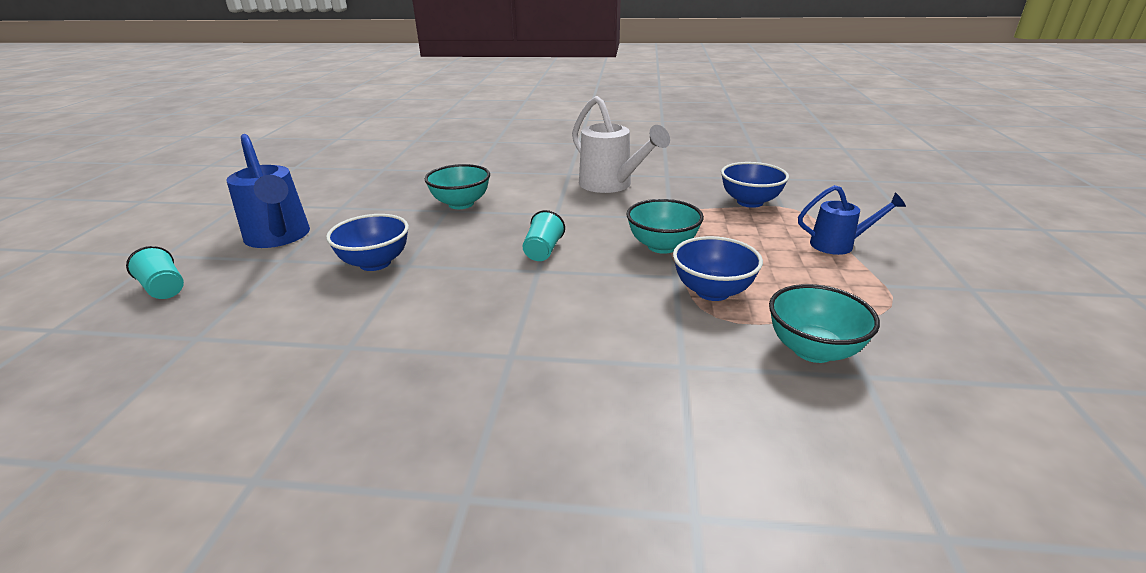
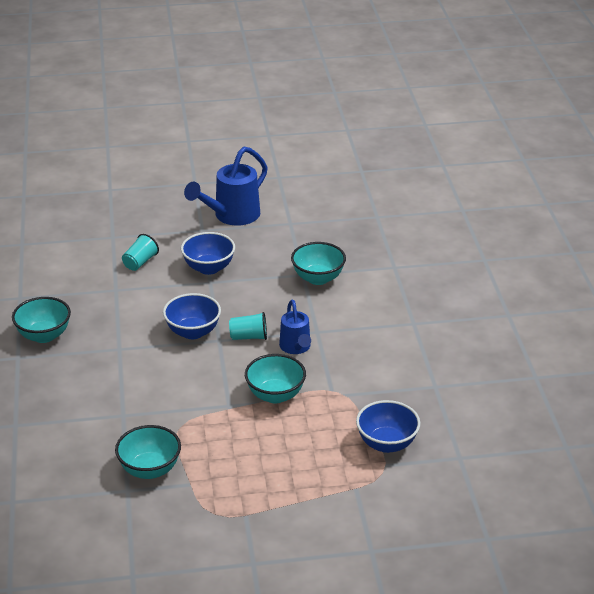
camera: 75 degrees right, 5 degrees up
(164, 289) = (156, 203): turquoise cup -> turquoise cup (140, 262)
(416, 448) = (44, 335): none -> turquoise bowl
(611, 185) = (393, 353): white watering can -> none
(712, 291) = (211, 424): blue bowl -> blue bowl (193, 332)
(838, 245) = (310, 495): blue watering can -> blue watering can (296, 348)

